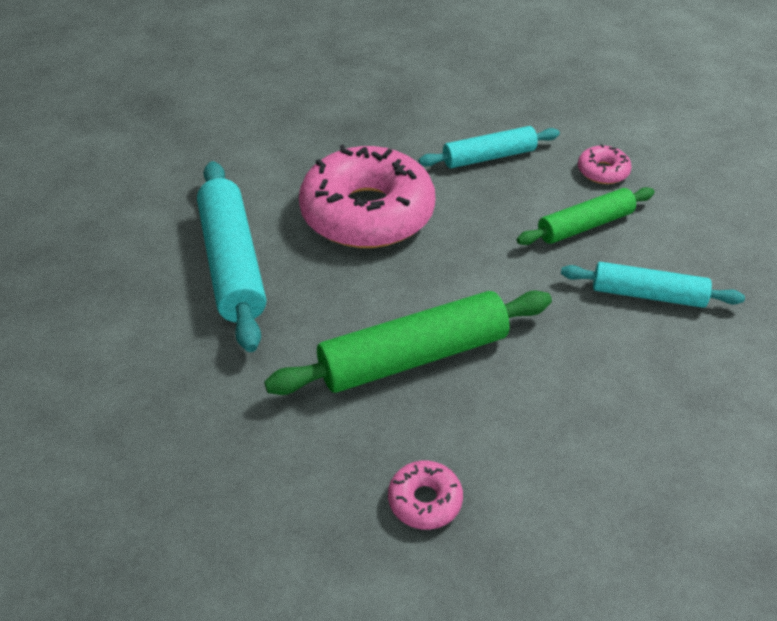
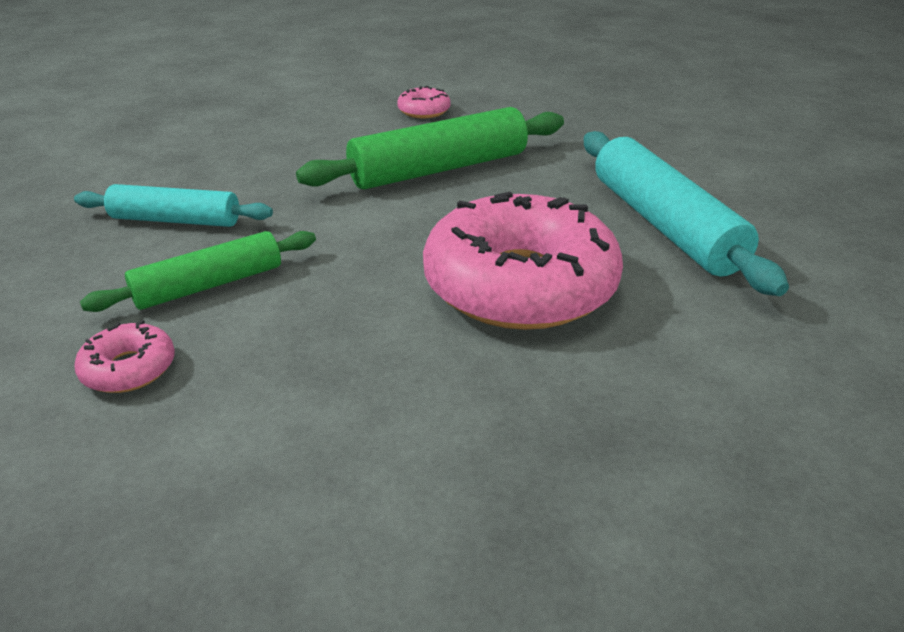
camera: 175 degrees right, 10 degrees down
(489, 157) = (326, 385): turquoise rolling pin -> none

